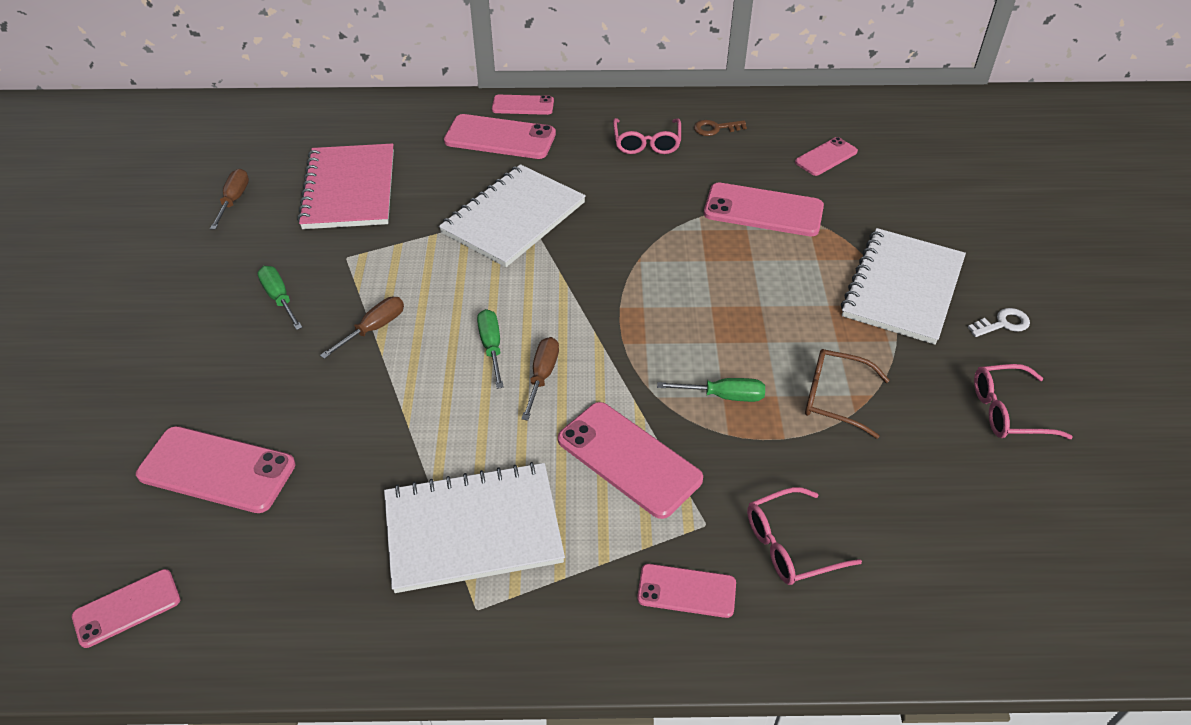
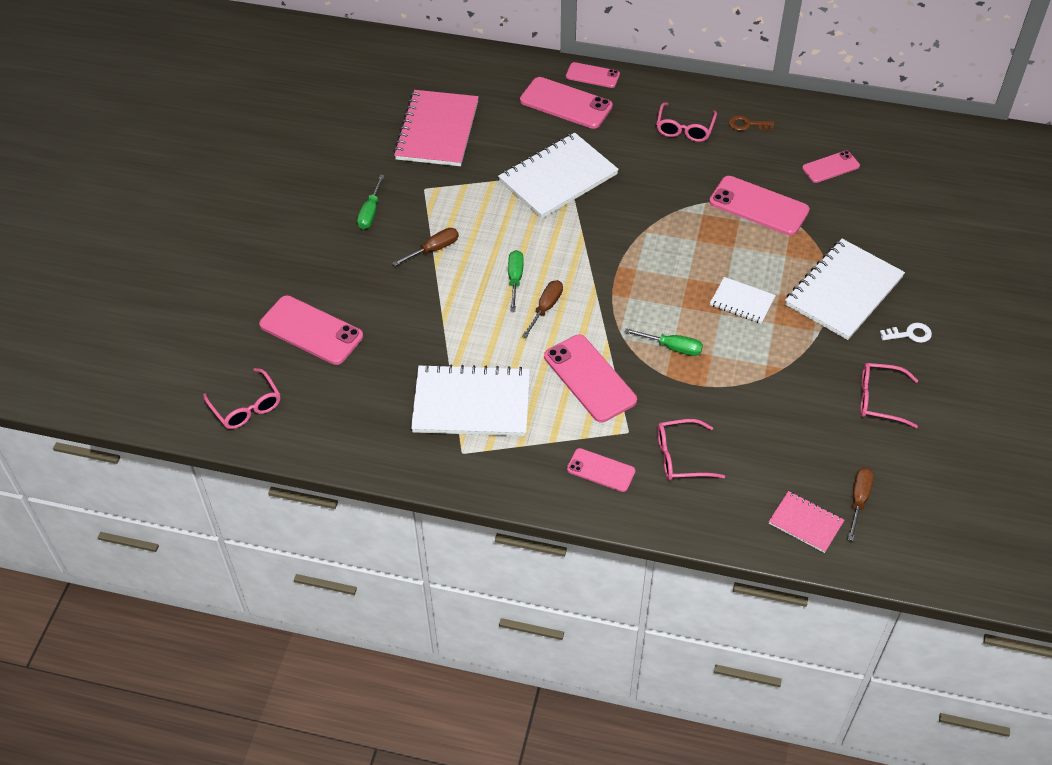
camera: 15 degrees right, 5 degrees up
(127, 608) = (246, 407): pink phone -> pink glasses
(234, 200) = (348, 125): brown screwdriver -> brown screwdriver (859, 499)
(279, 298) = (370, 213): green screwdriver -> green screwdriver turned 150 degrees counterclockwise
(788, 322) = (742, 302): none -> white notebook
(834, 398) = (753, 364): brown glasses -> none
(997, 606) = (806, 523): none -> pink notebook

